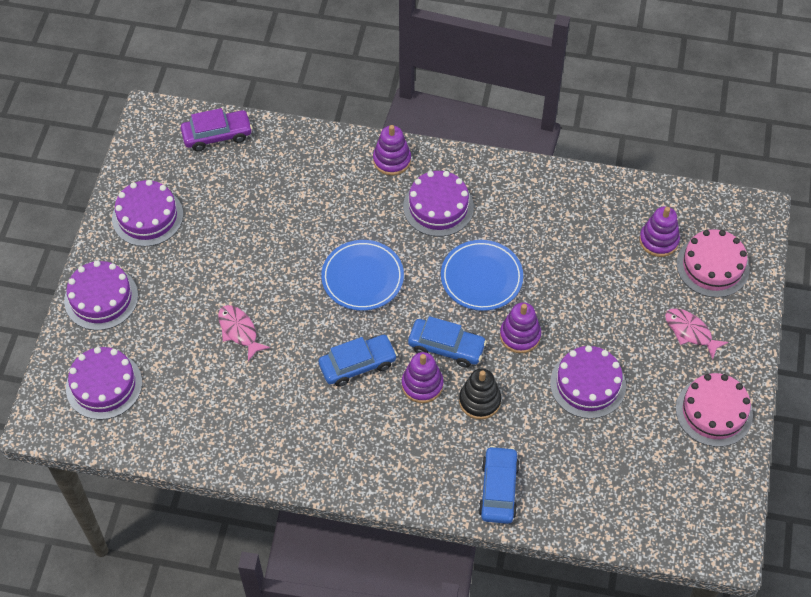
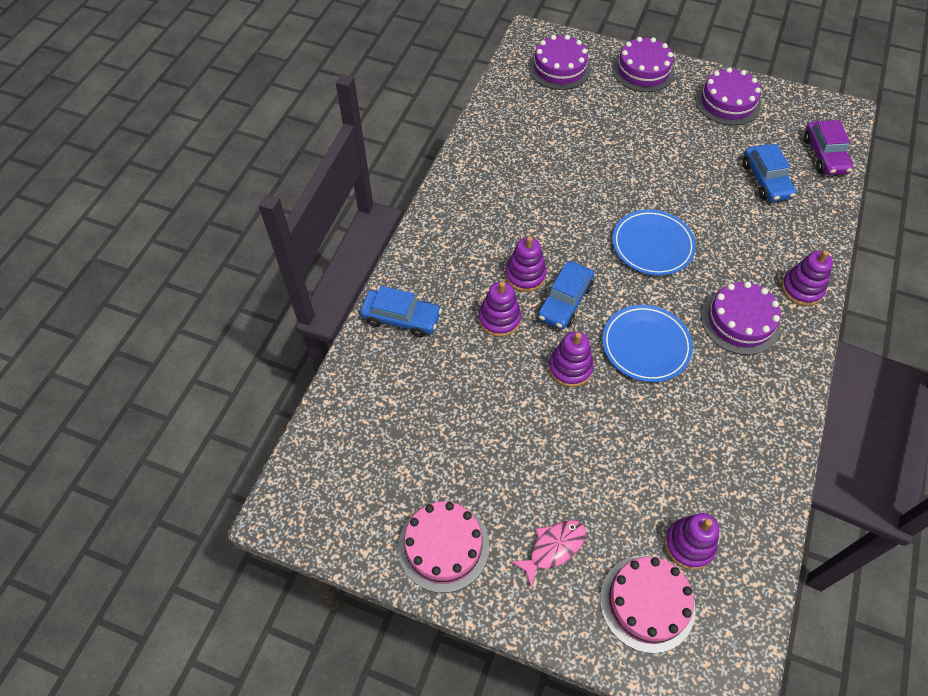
camera: 100 degrees right, 0 degrees up
(239, 331) = (601, 152): pink fish -> none
(357, 364) = (555, 229): blue car -> blue car (765, 180)
(479, 401) = (499, 319): black stacking toy -> purple stacking toy
(588, 384) = (501, 420): purple cake -> none

